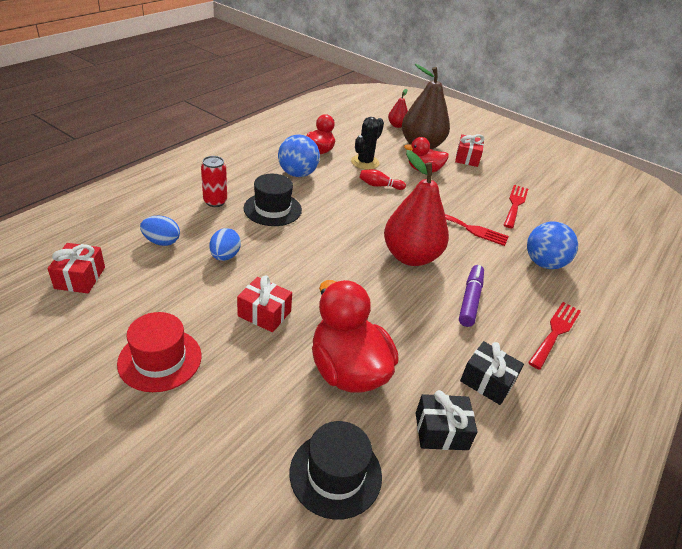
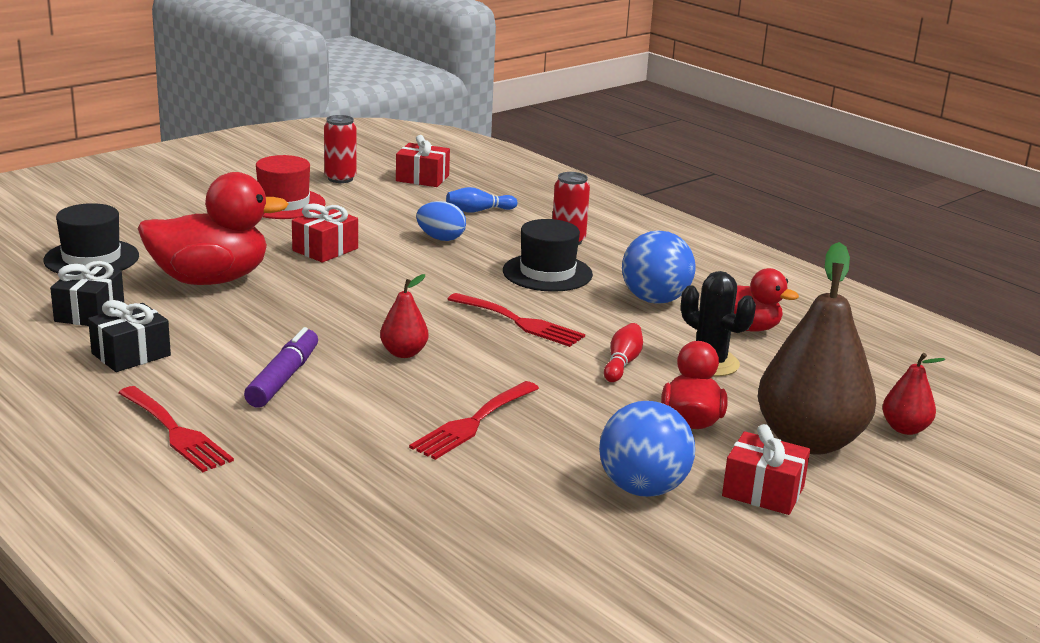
camera: 105 degrees right, 15 degrees down
(81, 331) = (340, 178): none -> red can
(162, 242) = (478, 211): blue egg -> blue bowling pin
(410, 256) = (404, 353): red pear -> red pear, size x0.46
(470, 300) = (283, 378): purple marker -> purple marker turned 105 degrees counterclockwise
(515, 204) = (554, 504): red fork -> red fork (520, 322)
(543, 263) = (343, 476): blue ball -> blue ball (642, 489)

